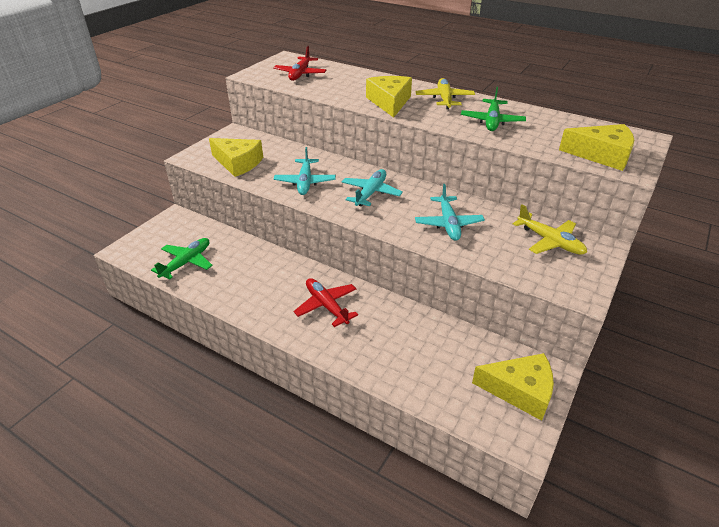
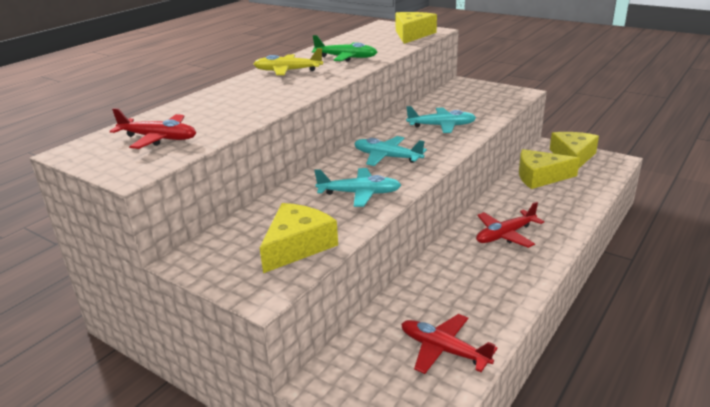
camera: 85 degrees left, 10 degrees down
(186, 262) = (443, 350): green plane -> red plane
(389, 102) = (286, 91): yellow cheese -> yellow cheese (540, 177)
(550, 241) = (461, 95): yellow plane -> none

